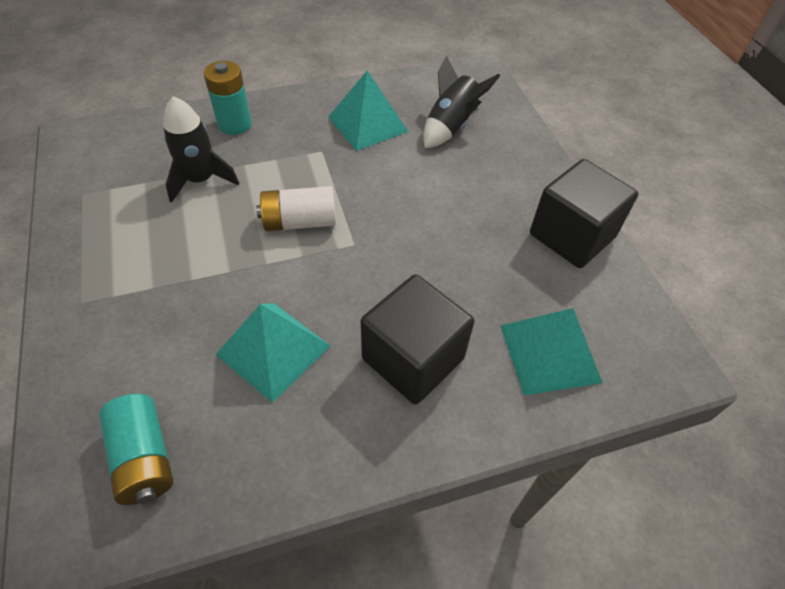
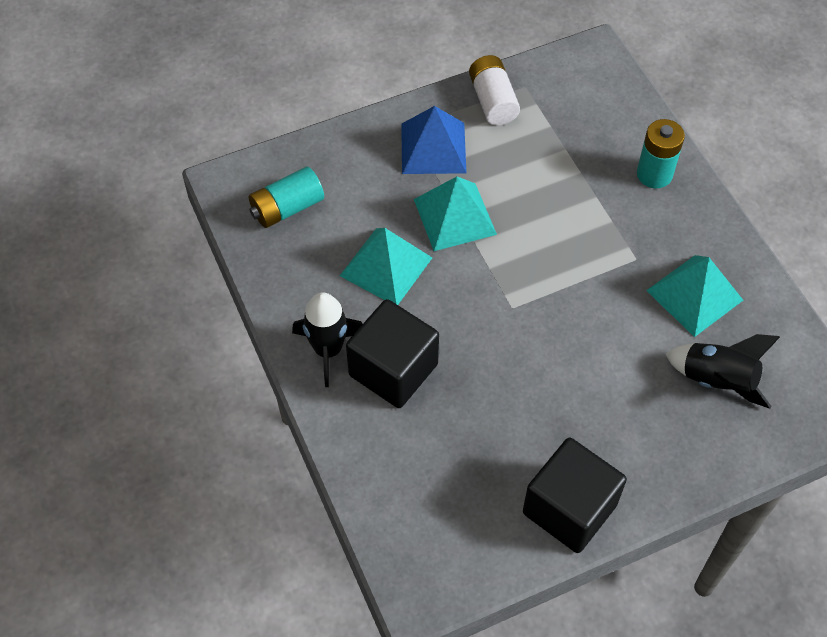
camera: 85 degrees right, 5 degrees up
(123, 283) = (433, 148): none -> blue pyramid
(201, 180) = (565, 167): black rocket -> black rocket (328, 350)
(299, 222) = (530, 258): white battery -> white battery (492, 101)
(549, 353) = (416, 481): turquoise pyramid -> turquoise pyramid (455, 216)

